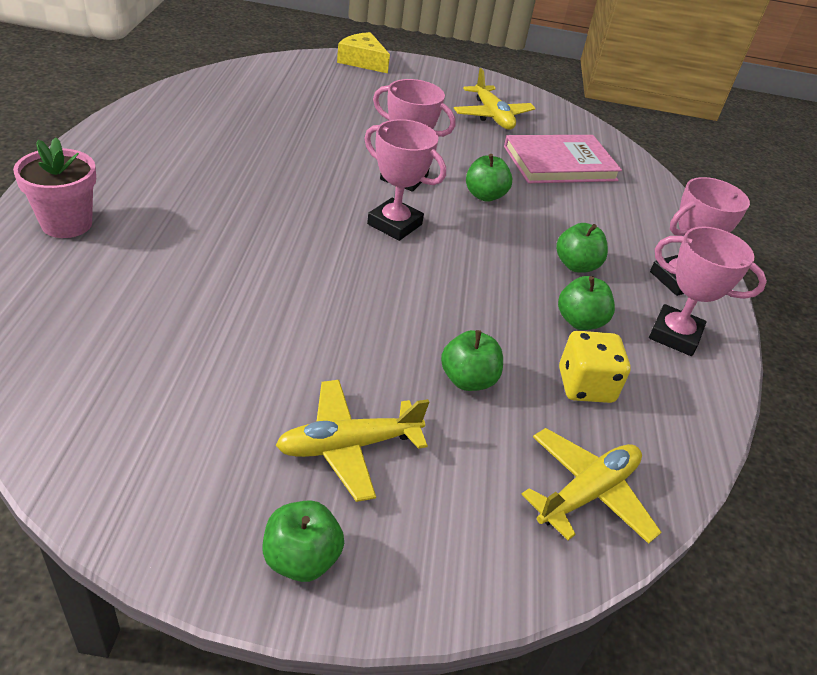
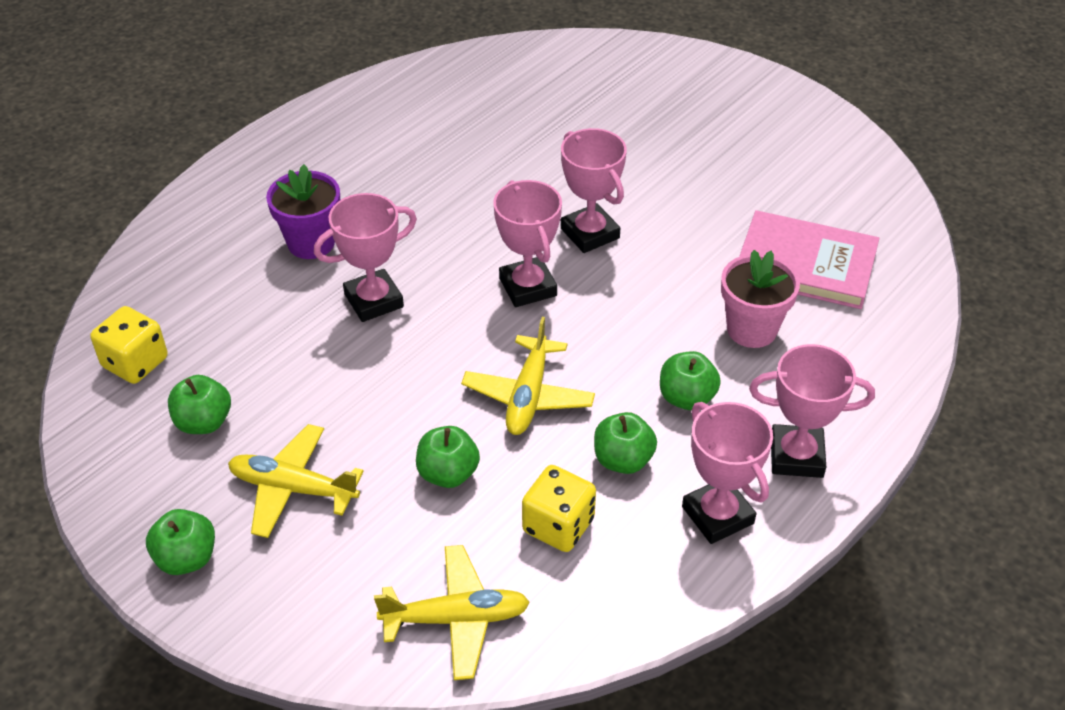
camera: 40 degrees right, 5 degrees up
(66, 224) = (231, 200): pink flower pot -> pink flower pot (751, 329)
(79, 393) = (135, 363): none -> yellow dice
(179, 239) = (311, 243): none -> purple flower pot
(279, 268) = (374, 300): none -> pink trophy
(362, 61) = (685, 60): yellow cheese -> none
(484, 195) = (663, 281): green apple -> green apple (204, 422)
(492, 116) = (782, 175): yellow plane -> yellow plane (528, 396)

